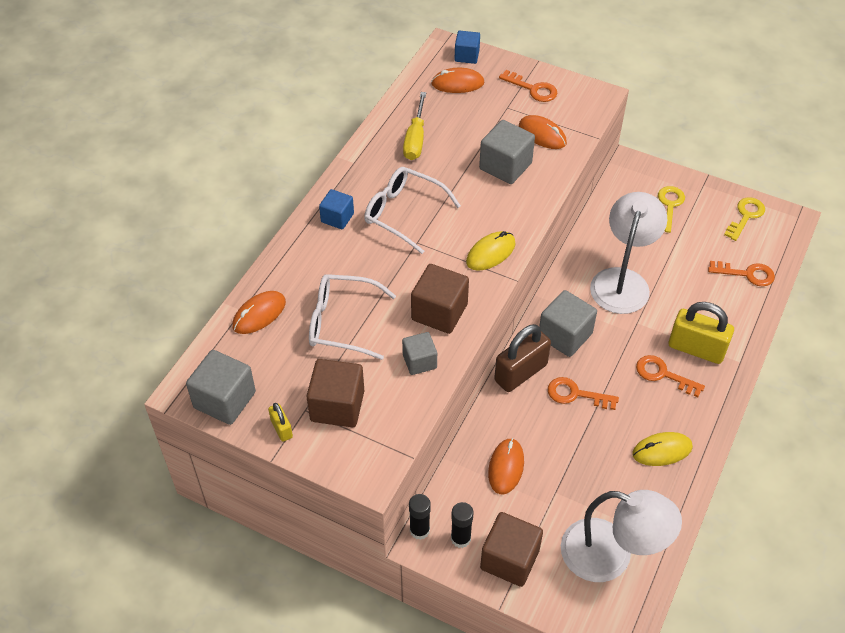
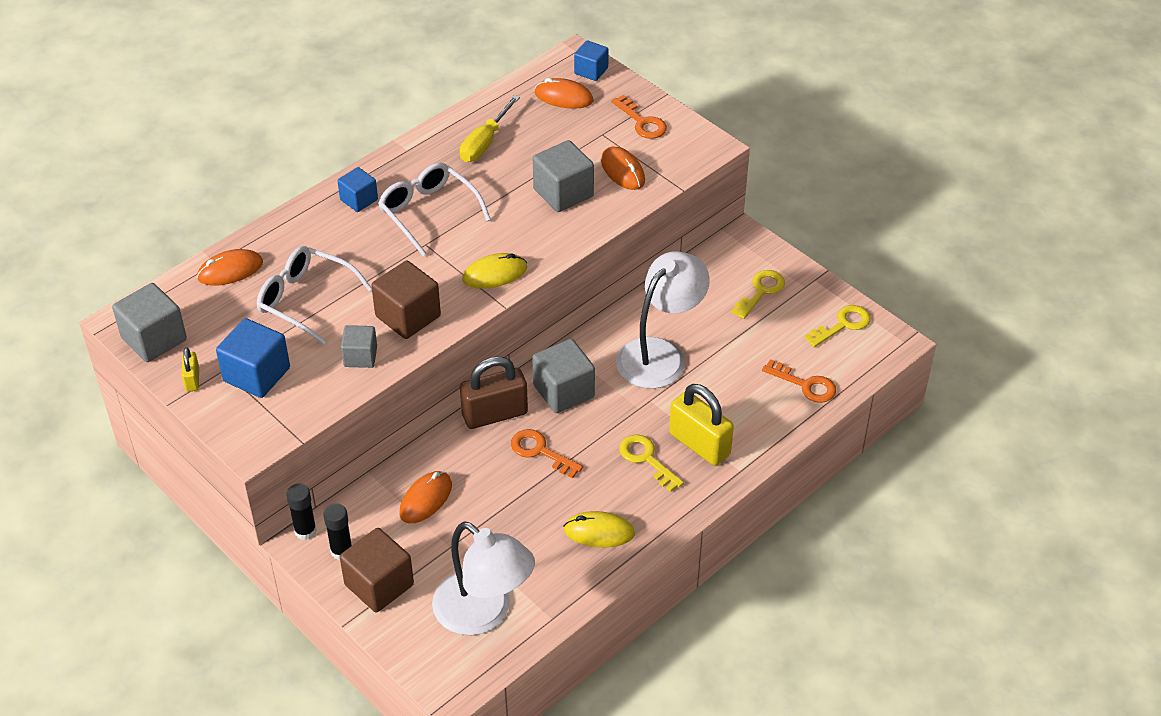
camera: 20 degrees right, 5 degrees down
(337, 406) = (257, 374): brown cube -> blue cube
(663, 375) = (646, 459): orange key -> yellow key

